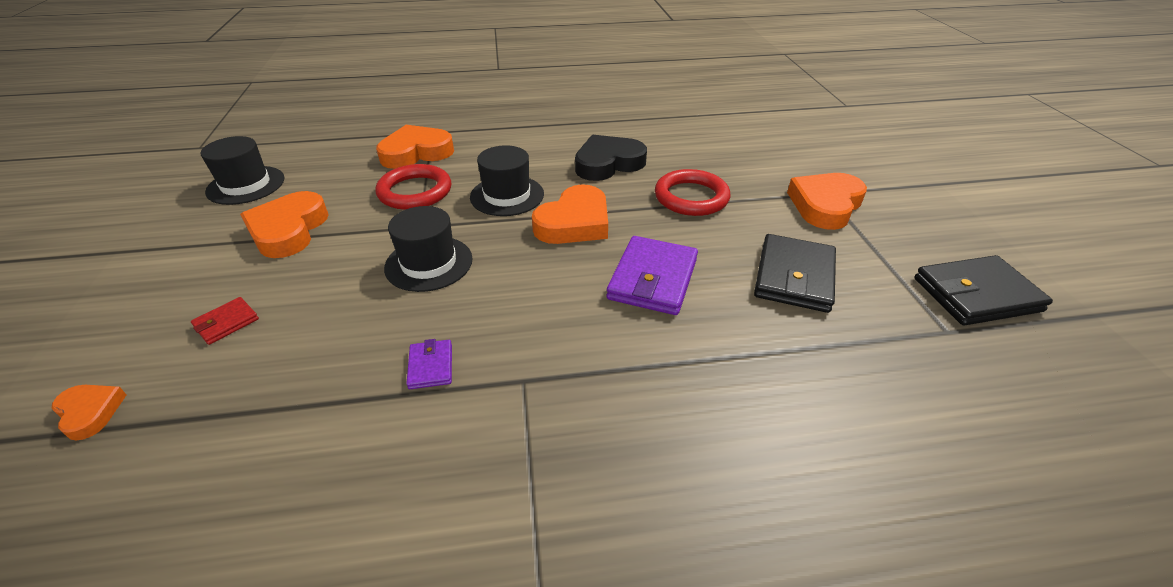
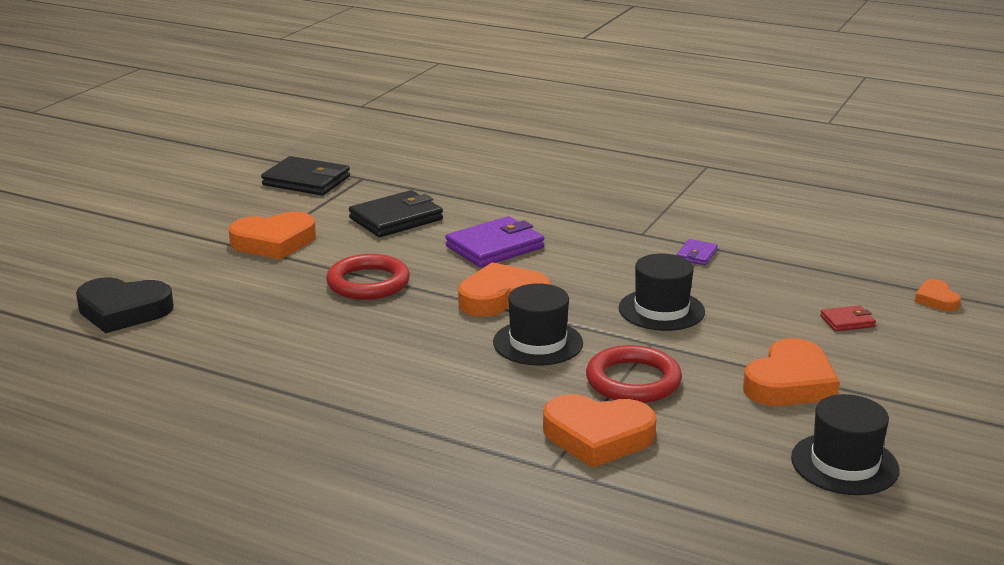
camera: 145 degrees left, 15 degrees down
(608, 163) = (389, 339): black heart -> black heart (123, 311)

